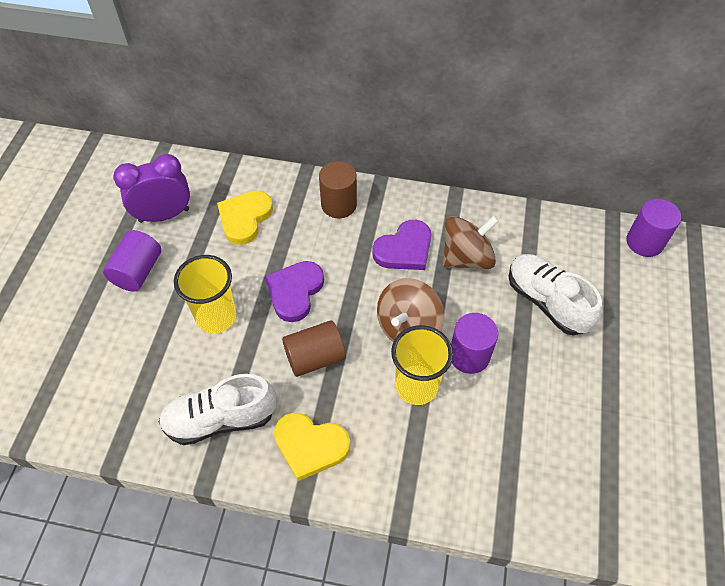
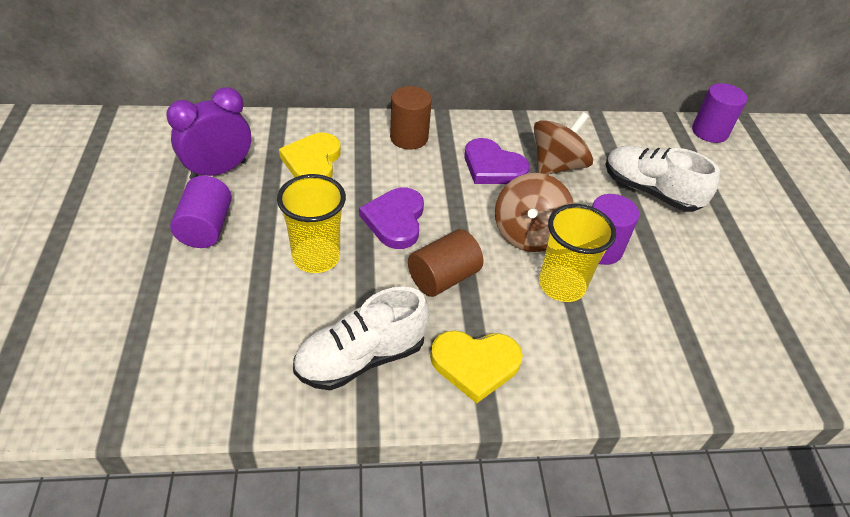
camera: 20 degrees left, 10 degrees down
(404, 249) = (493, 167): purple heart -> purple heart turned 90 degrees clockwise

